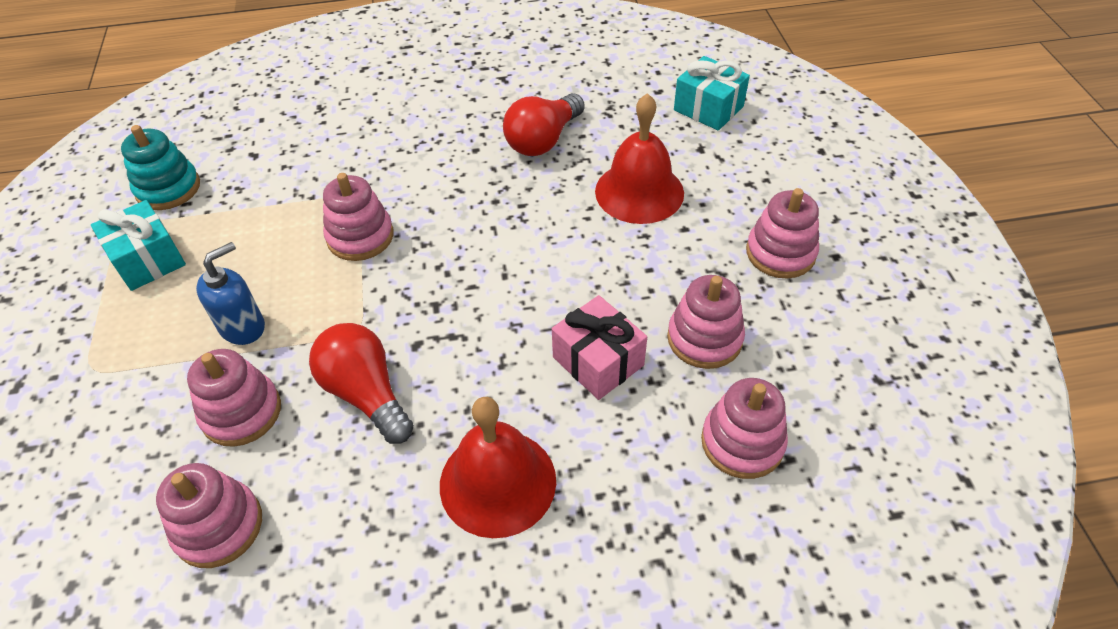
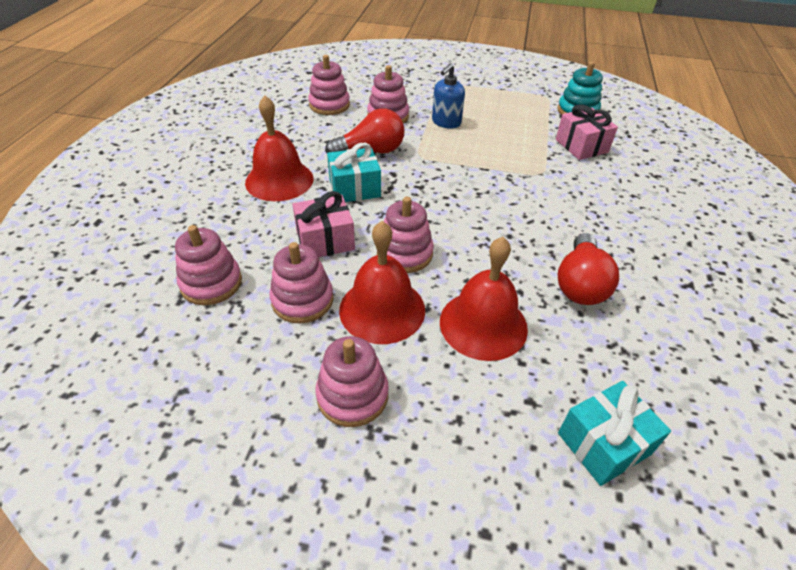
camera: 110 degrees right, 5 degrees down
(148, 260) = (515, 101): turquoise gift -> turquoise gift (354, 188)
(243, 327) = (446, 122): blue soap dispenser -> blue soap dispenser turned 60 degrees clockwise
(271, 172) = (581, 146): none -> pink gift
(360, 236) = (499, 169): pink stacking toy -> pink stacking toy (404, 253)
(543, 140) = (580, 284): red light bulb -> red light bulb turned 135 degrees counterclockwise
(671, 268) = (382, 309): none -> red bell

